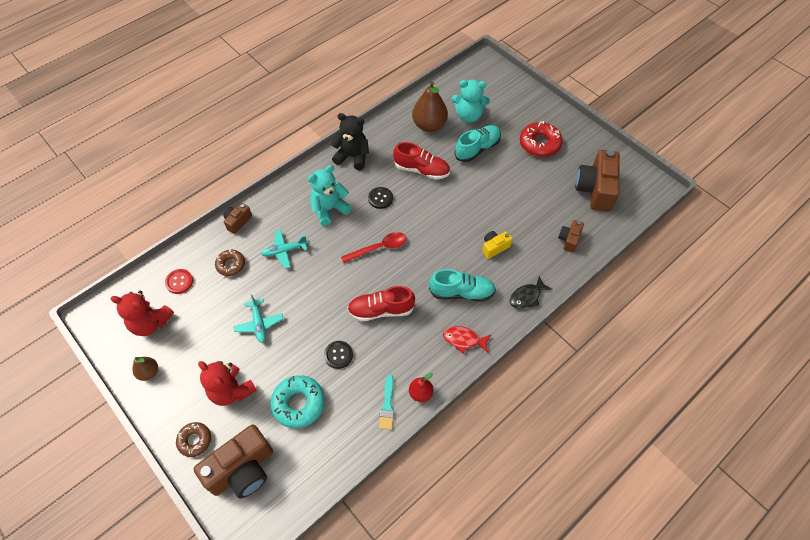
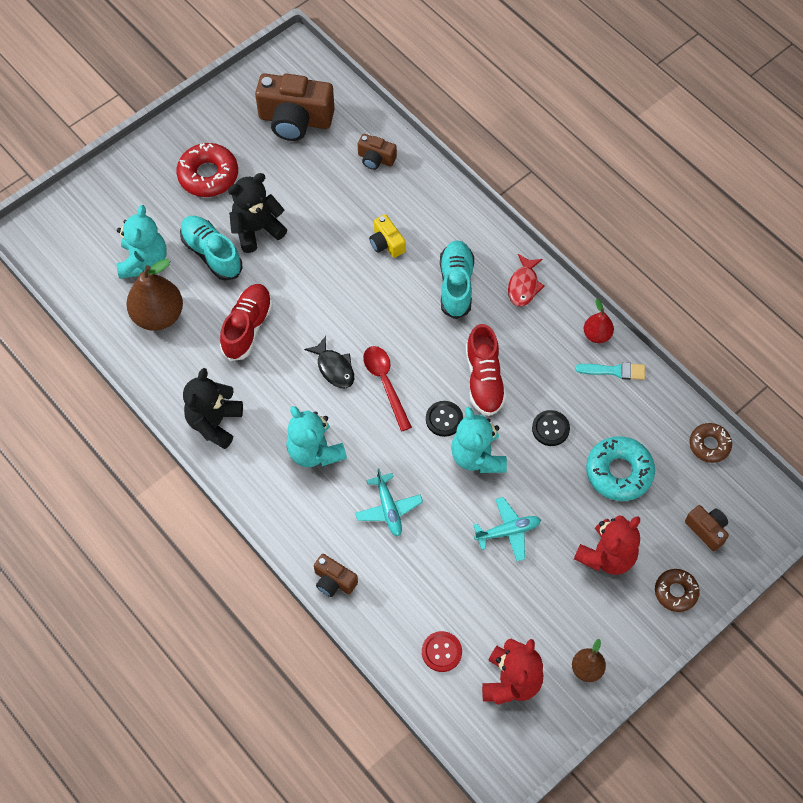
camera: 90 degrees left, 5 degrees up
(231, 265) = (412, 581): brown donut -> brown donut (709, 445)
(242, 470) = (707, 530): brown camera -> brown camera, size x0.50
(319, 305) = (477, 456): none -> turquoise teddy bear
(380, 198) = (298, 382): black button -> black button (444, 419)
(499, 171) = (257, 229): none -> black teddy bear
(527, 296) = (461, 213): black fish -> black fish (334, 368)

